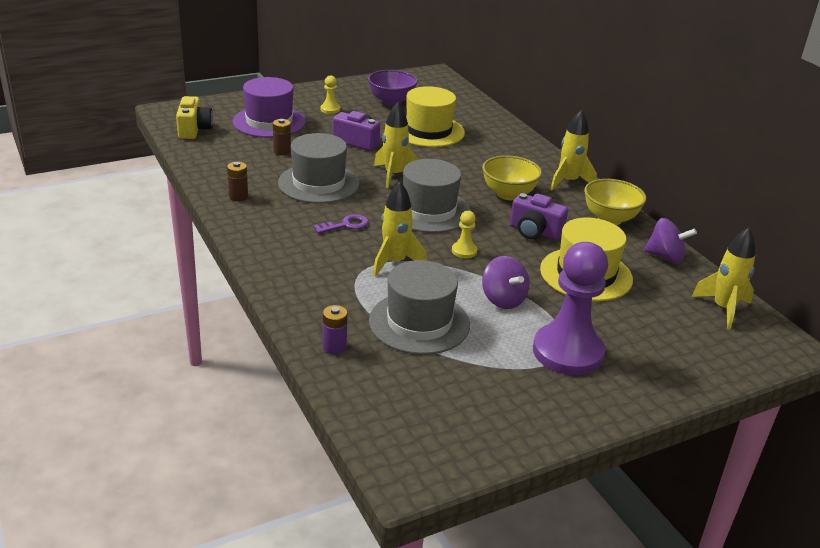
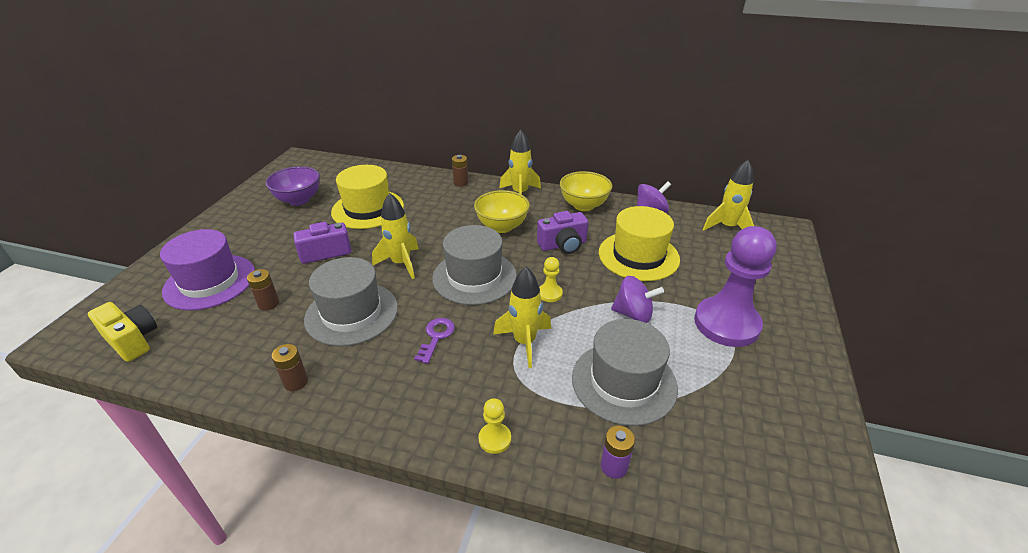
camera: 45 degrees left, 5 degrees up
(330, 109) = (254, 236): yellow pawn -> yellow pawn (495, 439)
(532, 149) = (461, 183): none -> brown battery

